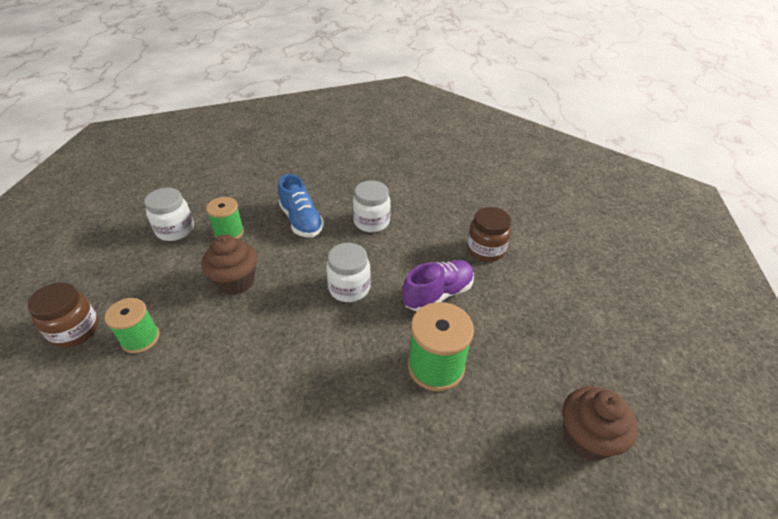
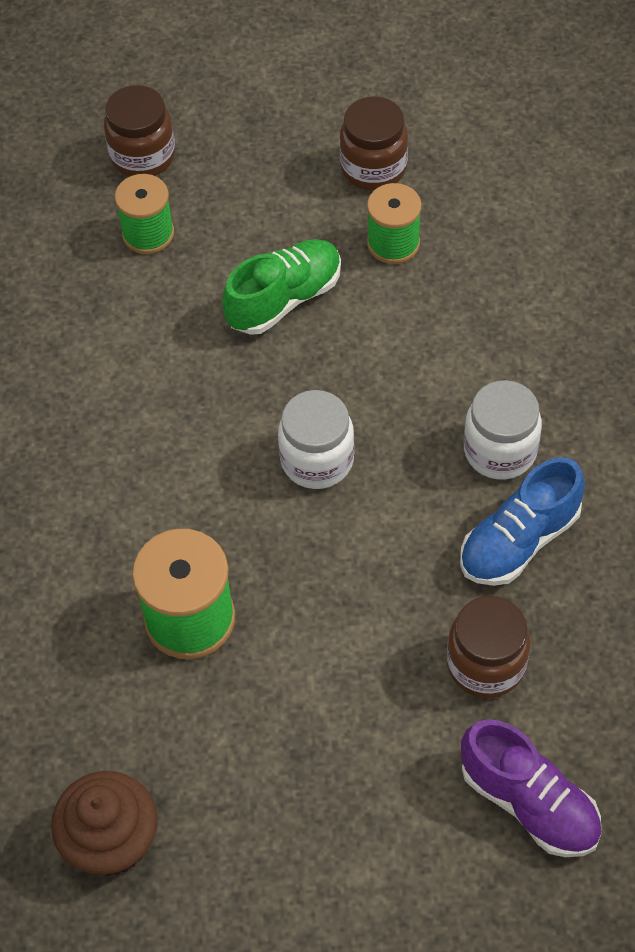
camera: 80 degrees right, 15 degrees up
(175, 230) = (373, 168): white jar -> brown jar
(236, 281) = (284, 299): brown cupcake -> green shoe
(301, 221) = (462, 337): blue shoe -> blue shoe (519, 541)
(438, 294) = (342, 598): purple shoe -> purple shoe (529, 802)

